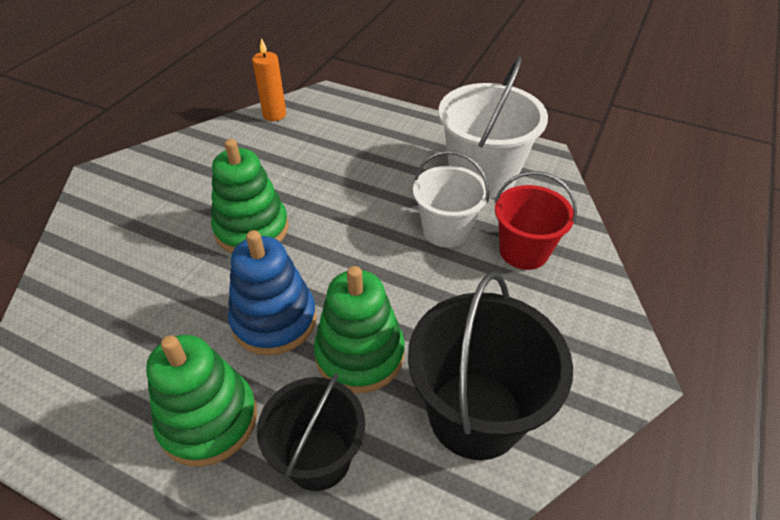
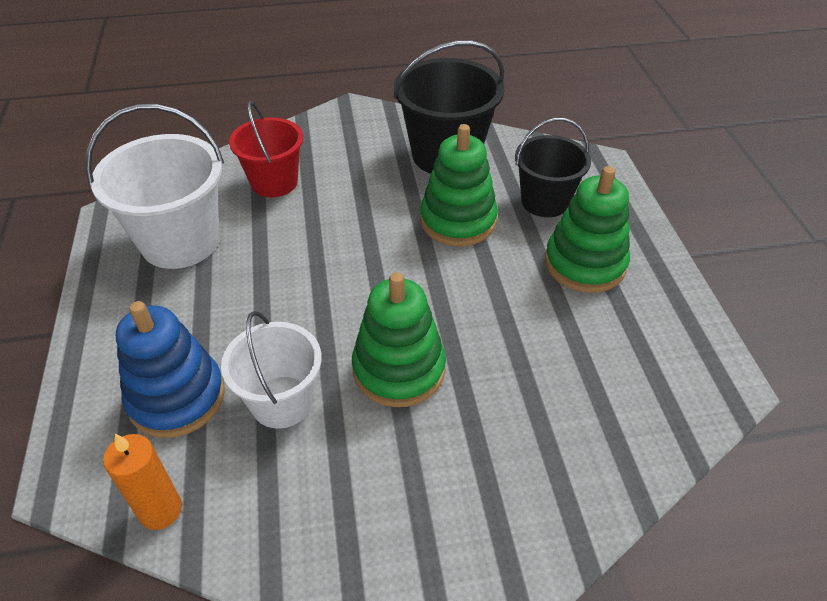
camera: 125 degrees left, 0 degrees up
(274, 320) = (479, 282): blue stacking toy -> blue stacking toy (177, 397)
(446, 230) = (283, 233): white bucket -> white bucket (281, 402)

